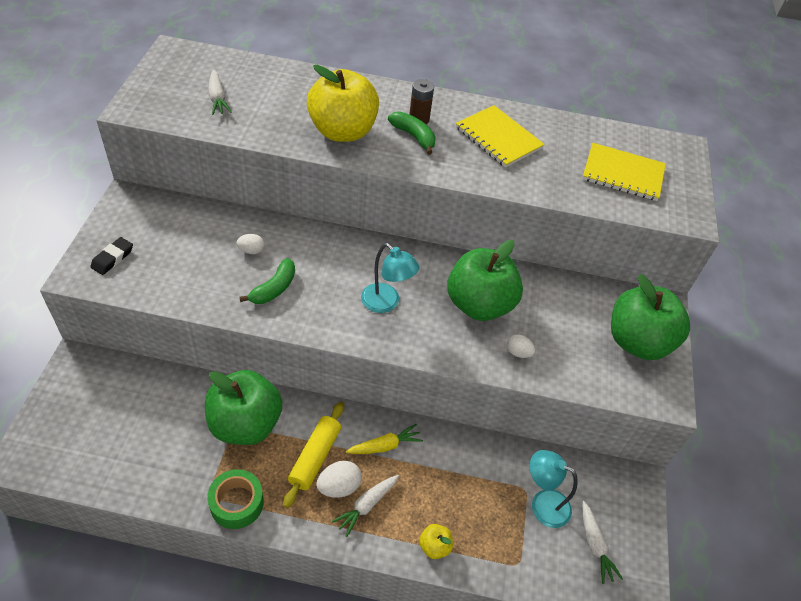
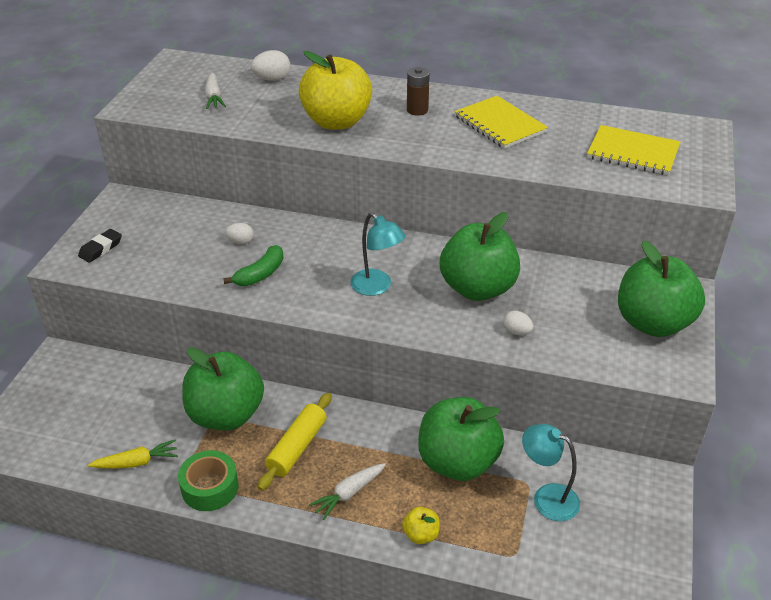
camera: 10 degrees right, 10 degrees down
(339, 487) = (320, 475): white egg -> white egg (272, 79)
(385, 446) = (374, 438): yellow carrot -> yellow carrot (137, 462)
(413, 136) = (410, 124): green banana -> none
(462, 469) = (457, 462): none -> green apple
(595, 545) = (605, 540): white carrot -> none

